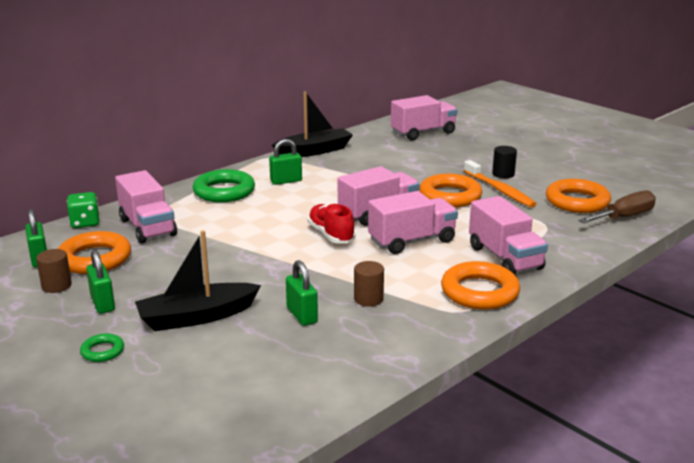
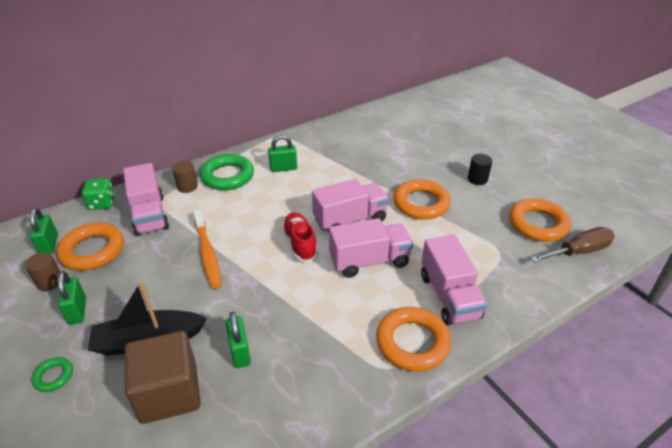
camera: 10 degrees right, 15 degrees up
(239, 349) = (169, 392): none -> brown cube
(314, 151) = (319, 132): black boat -> none
(368, 299) = (306, 337): brown cylinder -> brown cylinder (187, 187)
(423, 133) = (419, 118): pink truck -> none
(499, 190) = (468, 200): orange toothbrush -> orange toothbrush (208, 253)

